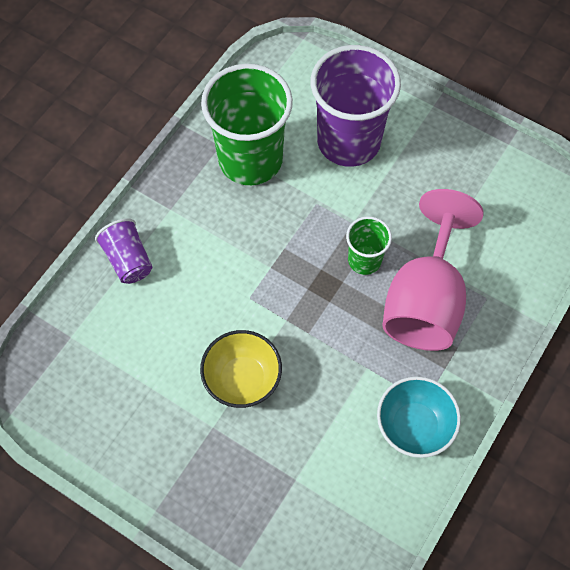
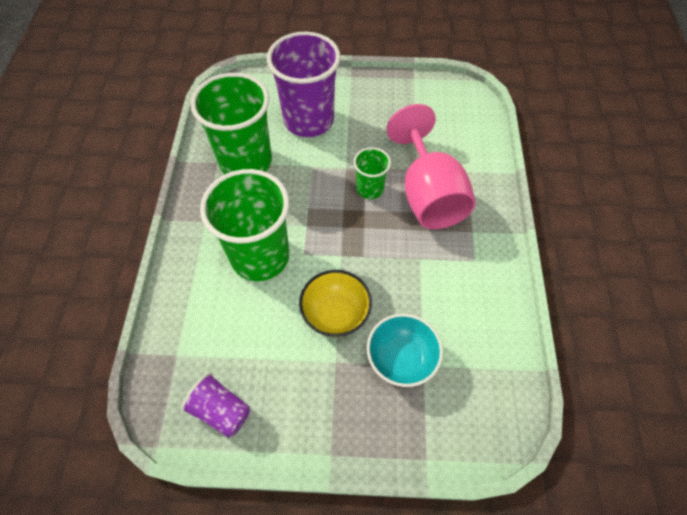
camera: 30 degrees left, 5 degrees down
(128, 260) = (192, 273): purple cup -> purple cup (221, 410)
(203, 277) = (260, 256): none -> green cup
(414, 426) = (479, 280): turquoise bowl -> turquoise bowl (401, 359)

